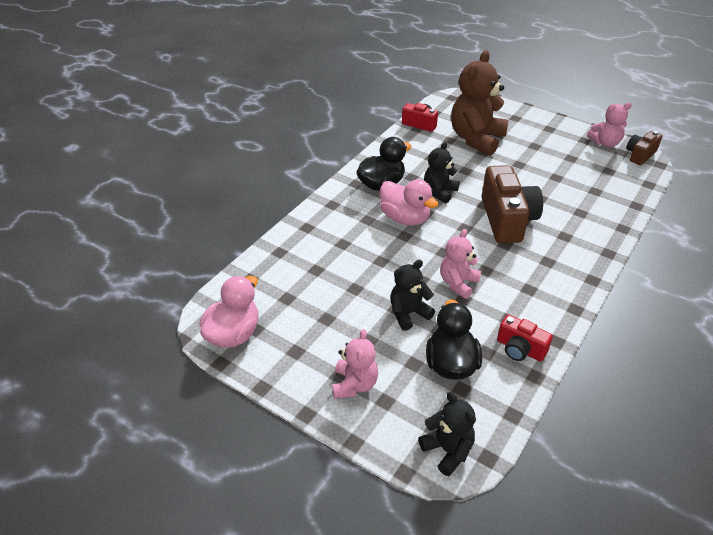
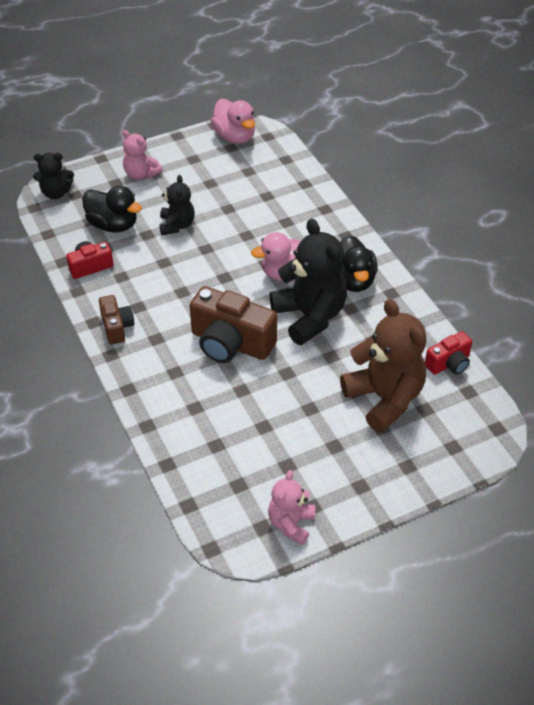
camera: 120 degrees right, 5 degrees up
(439, 192) = (309, 316): black teddy bear -> black teddy bear, size x1.81
(458, 283) = (182, 267): pink teddy bear -> none
(640, 155) = (243, 542): brown camera -> brown camera (117, 327)

